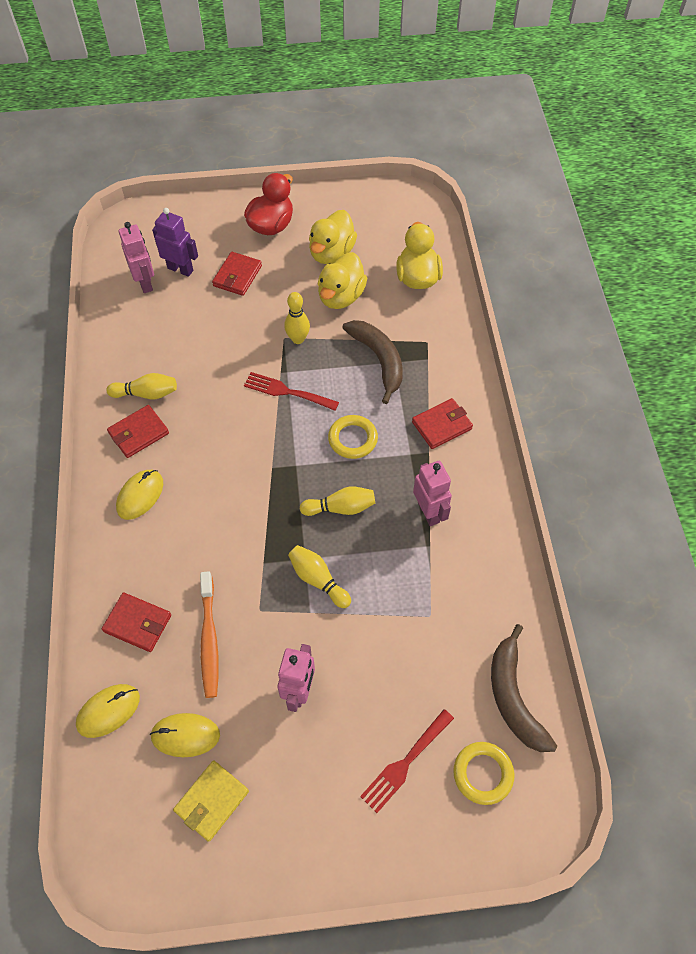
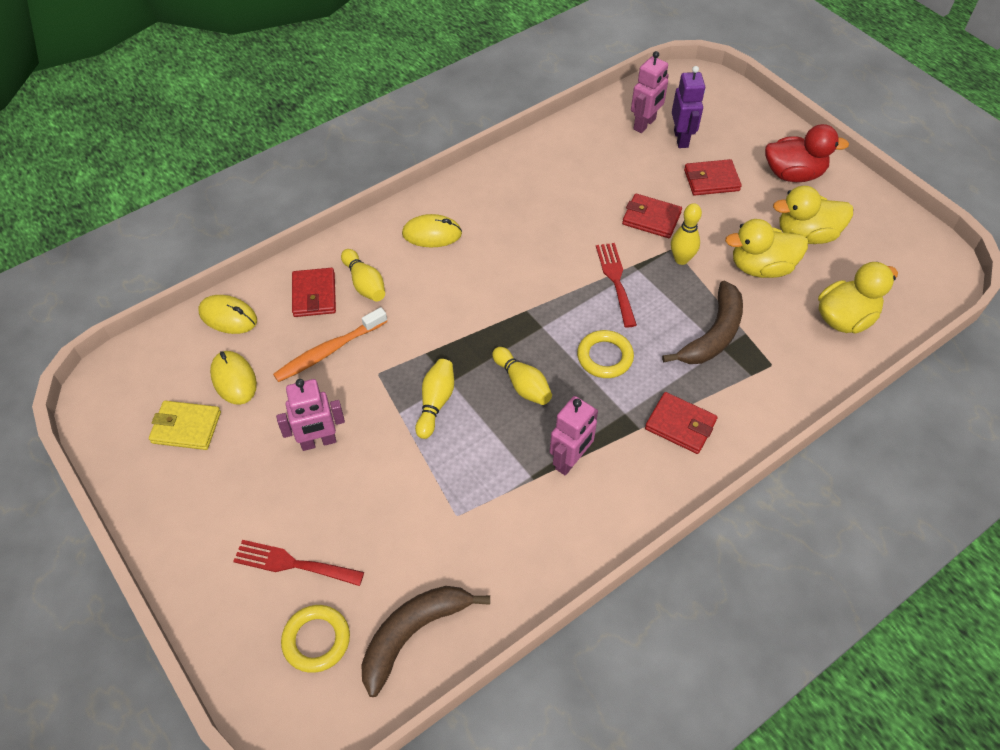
camera: 60 degrees right, 5 degrees down
(138, 433) = (490, 201): red wallet -> red wallet (651, 218)
(146, 393) = (533, 185): yellow bowling pin -> yellow bowling pin (365, 284)

